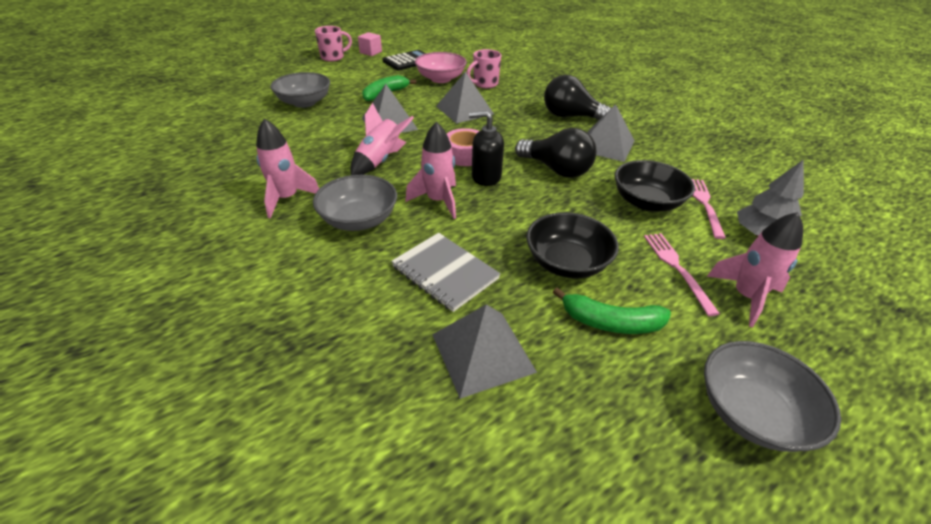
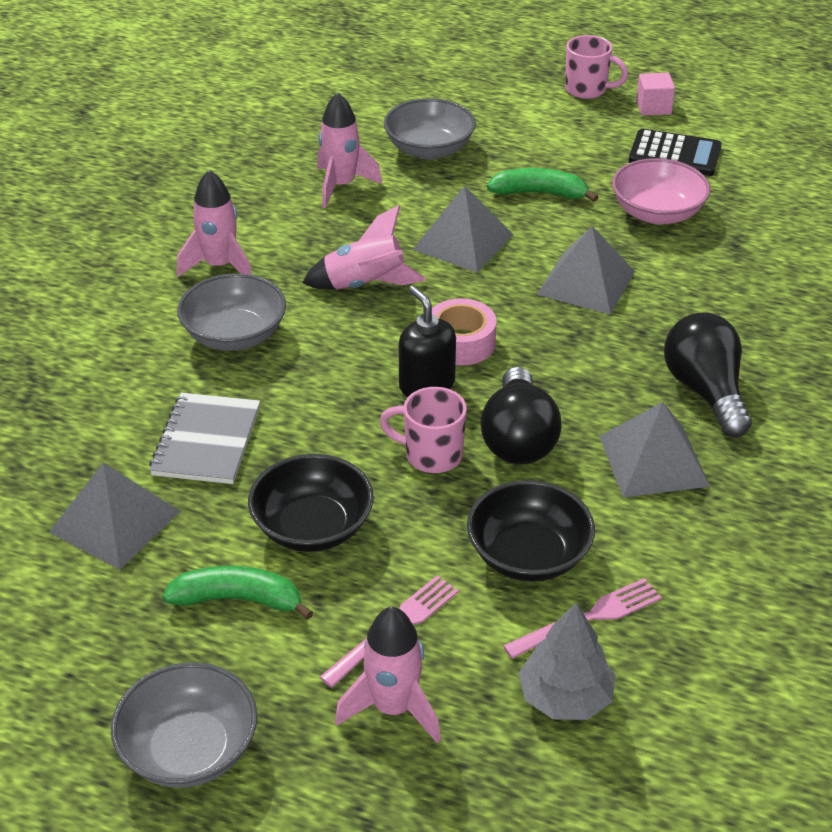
camera: 55 degrees right, 0 degrees up
(438, 201) = (330, 372): pink rocket -> pink rocket (341, 186)
(484, 84) = (700, 260): pink mug -> pink mug (431, 455)
(611, 322) = (238, 599): green banana -> green banana turned 120 degrees clockwise

